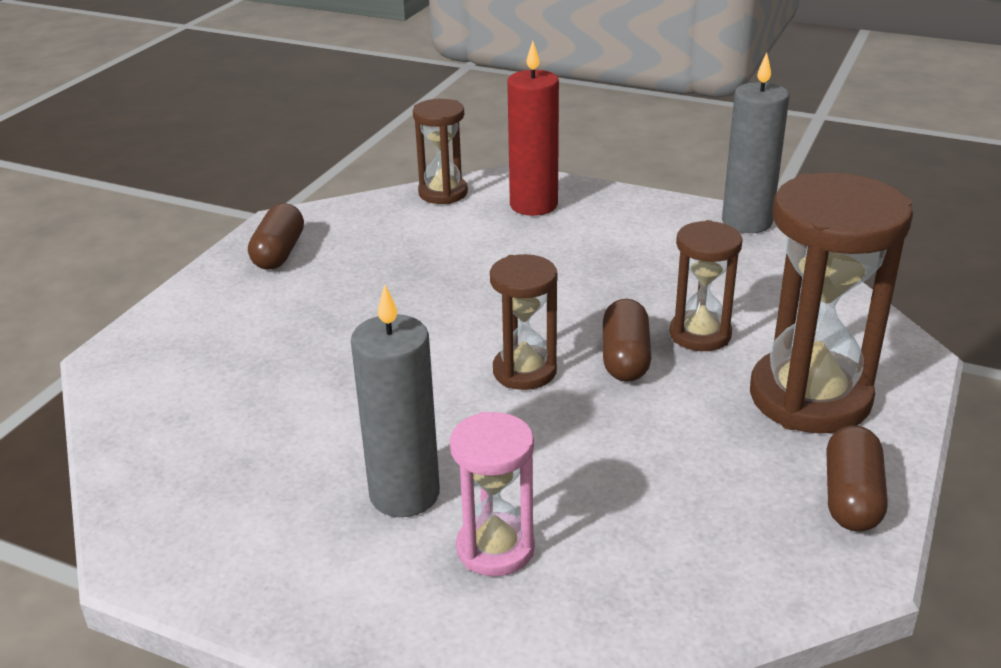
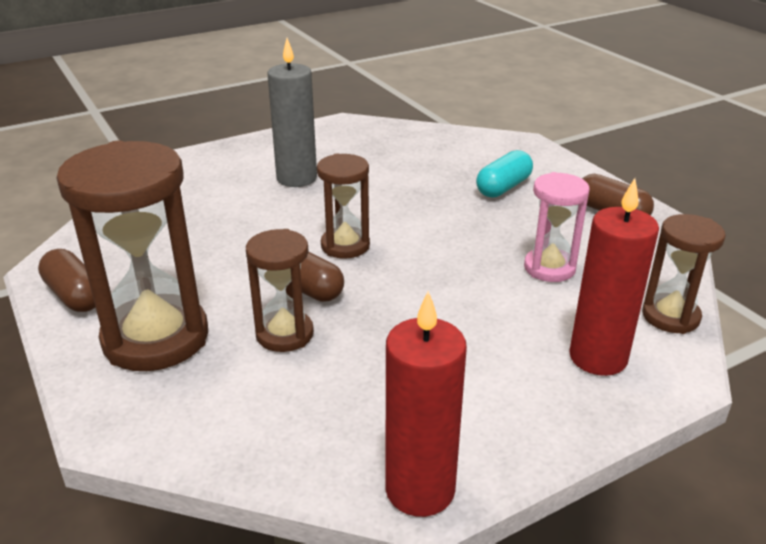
camera: 125 degrees right, 0 degrees up
(276, 326) = (503, 187): none -> turquoise capsule
(495, 548) = (227, 186): pink hourglass -> pink hourglass (549, 268)
(747, 222) = (420, 489): grey candle -> red candle

